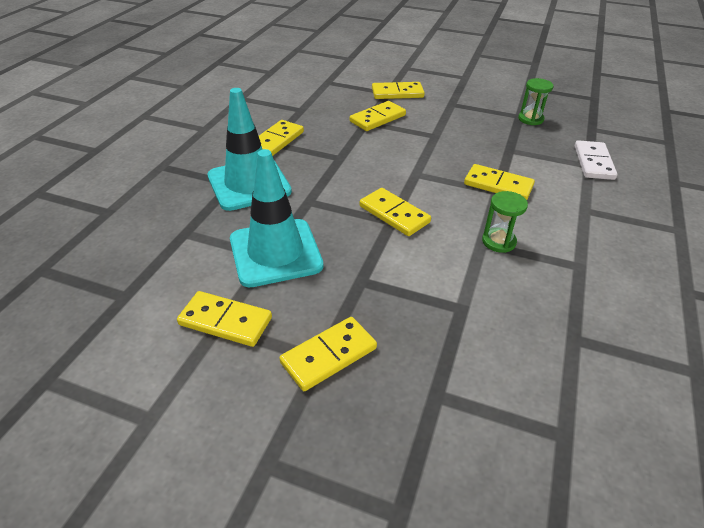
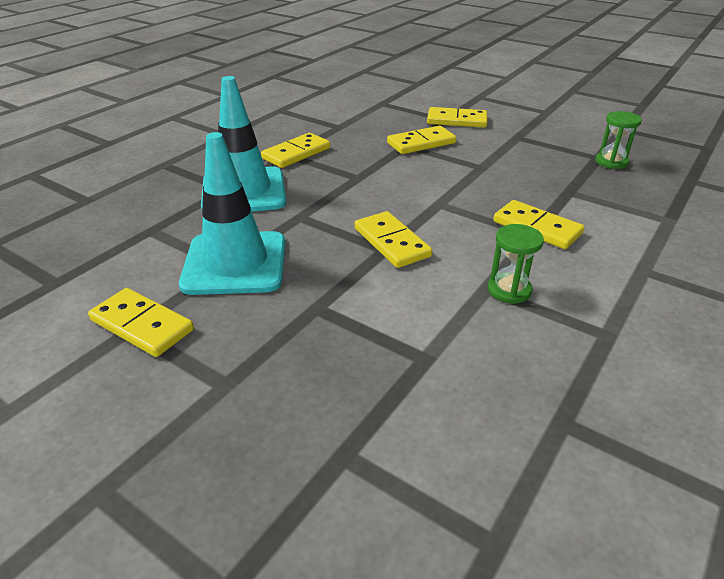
camera: 15 degrees right, 5 degrees down
(329, 355) = (236, 383): yellow domino -> none
(593, 162) = (677, 218): white domino -> none

